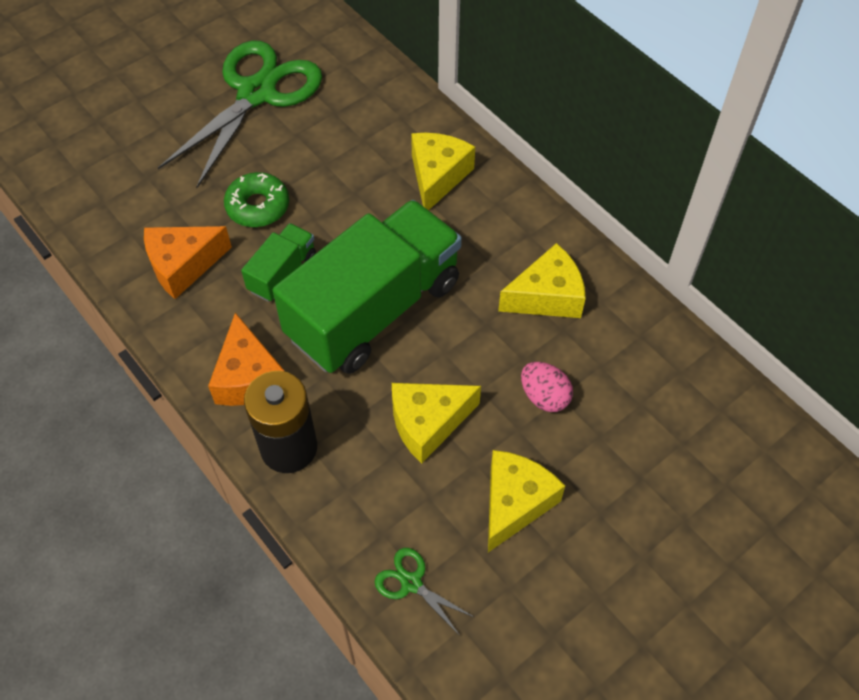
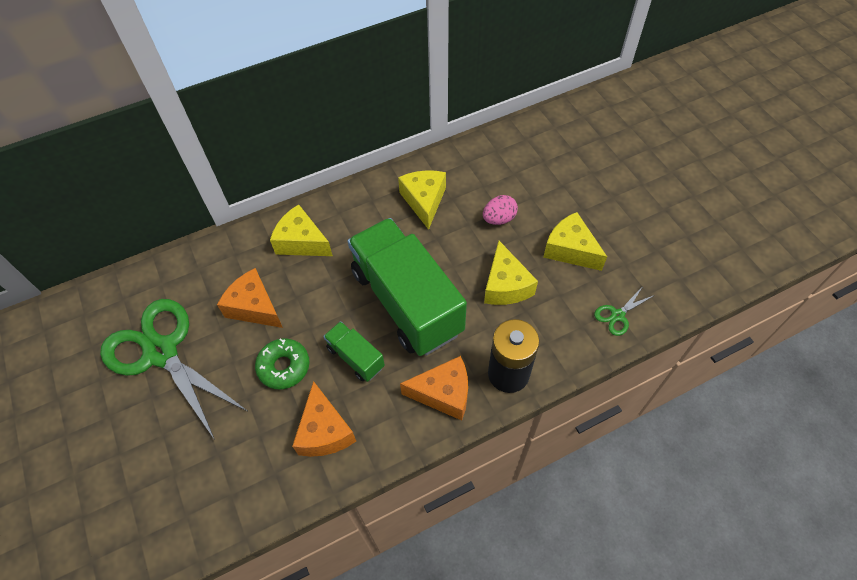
camera: 75 degrees left, 0 degrees up
(331, 157) = (254, 307): none -> orange cheese

